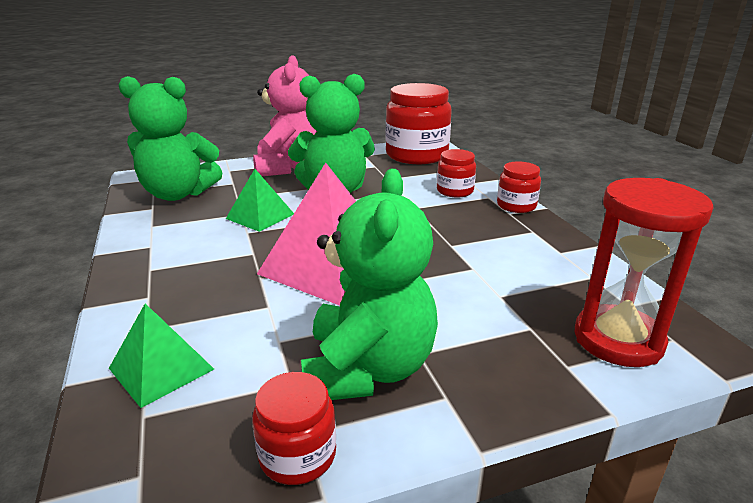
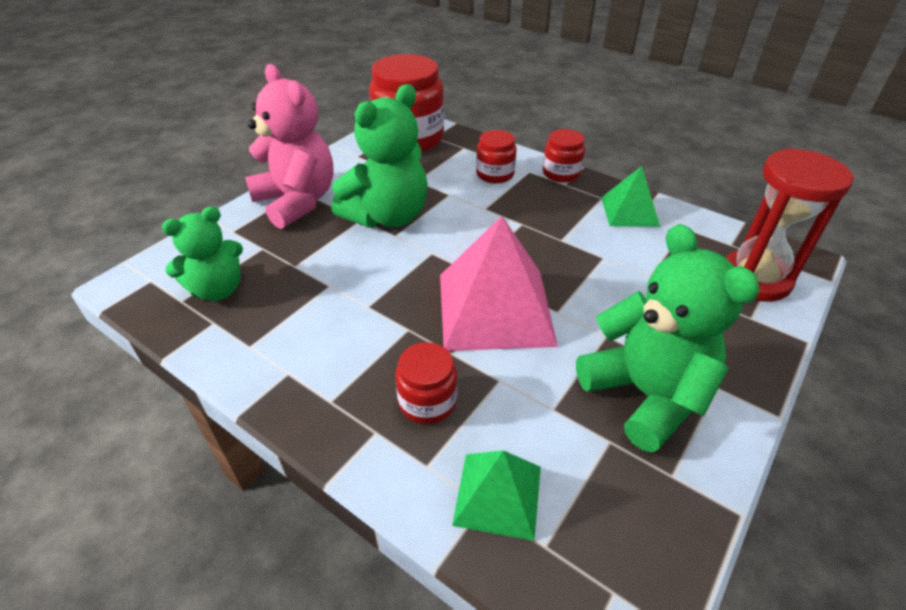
camera: 35 degrees left, 15 degrees up
(178, 194) = (217, 289): green teddy bear -> green teddy bear, size x0.65
(260, 216) = (354, 280): green pyramid -> green pyramid (629, 211)
(297, 455) = (690, 495): red jar -> red jar (427, 401)

